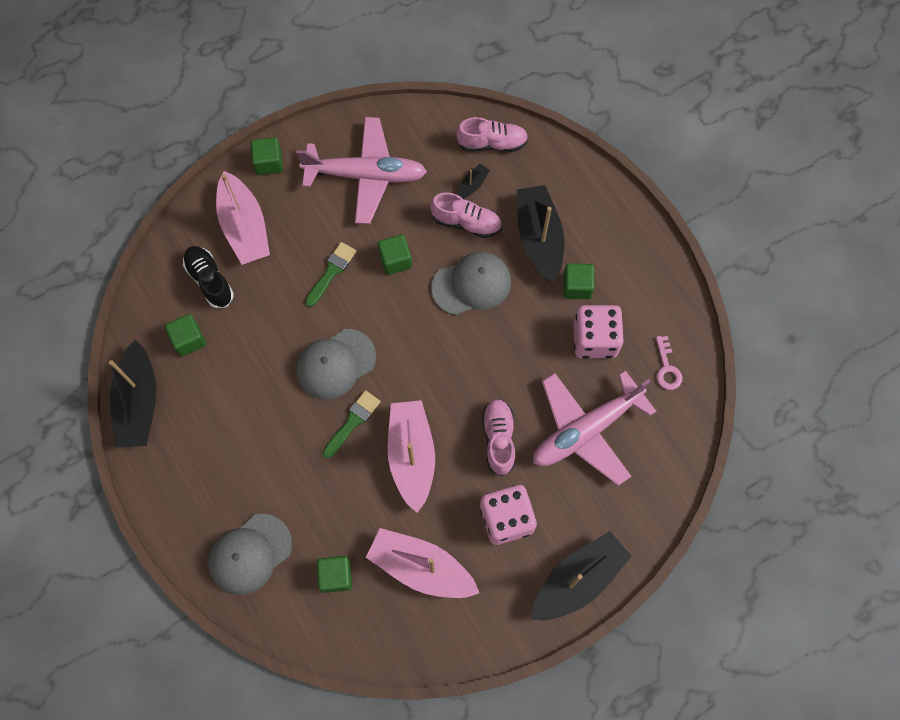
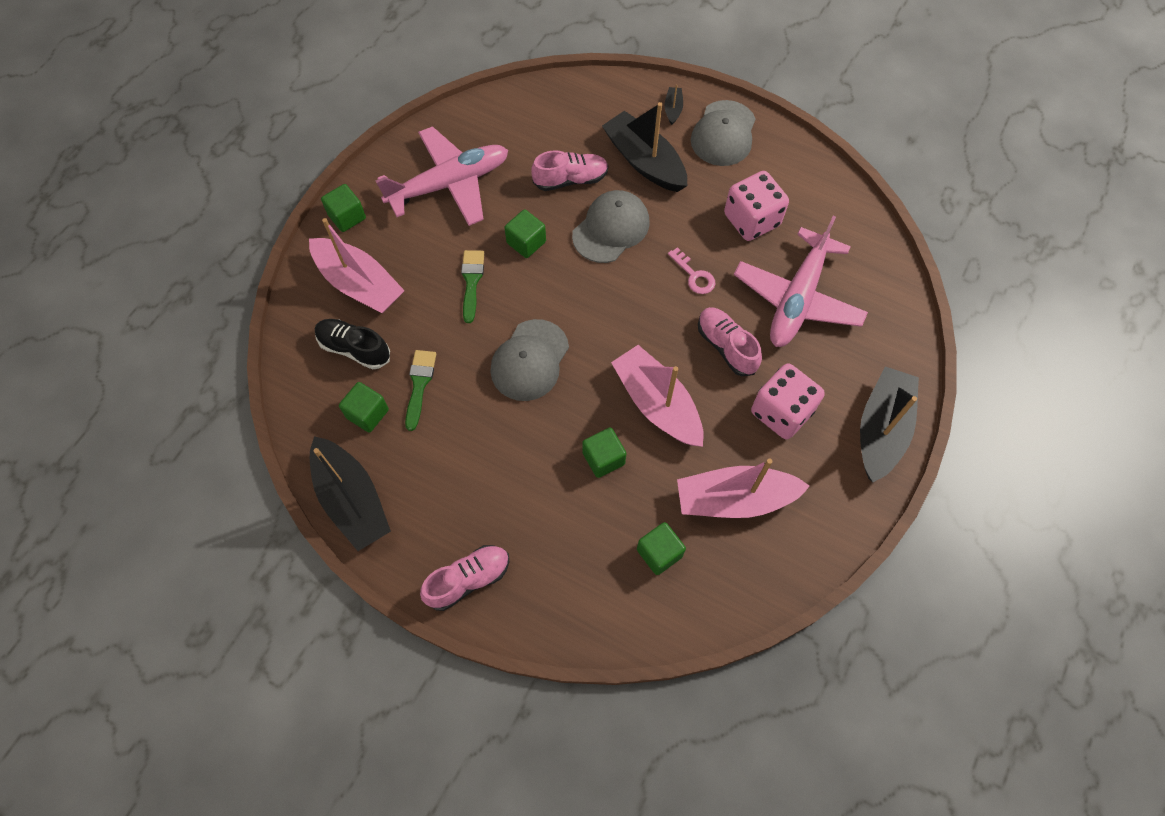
camera: 30 degrees left, 5 degrees down
(250, 554) = (560, 581): grey cap -> grey cap (723, 134)
(352, 422) = (580, 403): green brush -> green brush (419, 384)
(473, 185) = (555, 146): black boat -> black boat (673, 109)
(492, 143) = (549, 105): pink shoe -> pink shoe (468, 579)
(576, 287) = (705, 185): green cube -> green cube (603, 458)
(667, 368) = (829, 212): pink key -> pink key (694, 275)

